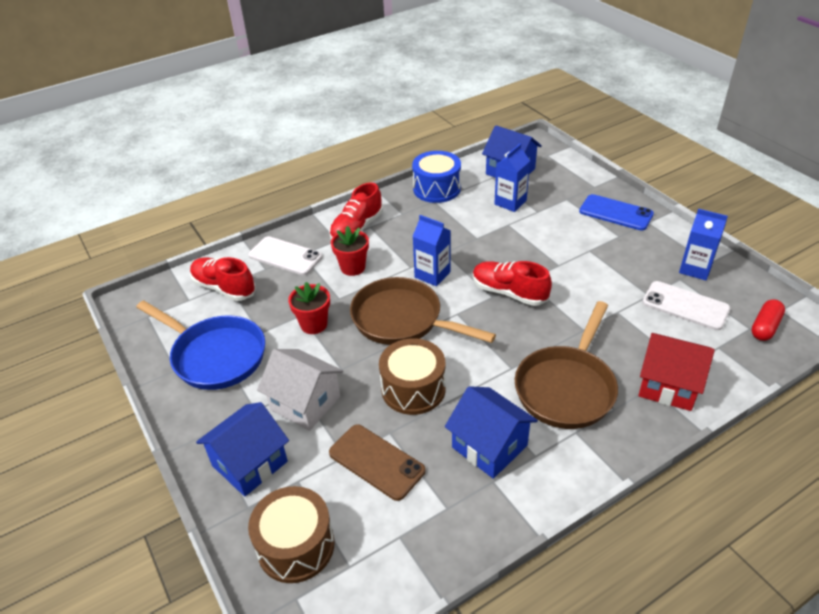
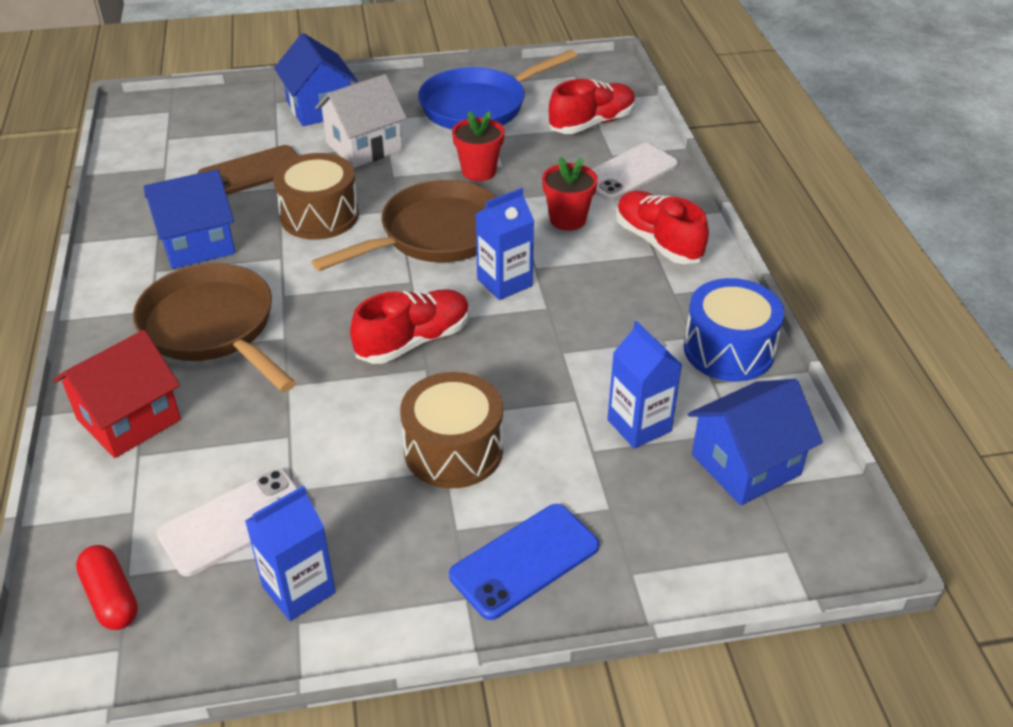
camera: 110 degrees right, 0 degrees up
(296, 546) = (213, 117): brown drum -> brown drum (453, 450)

